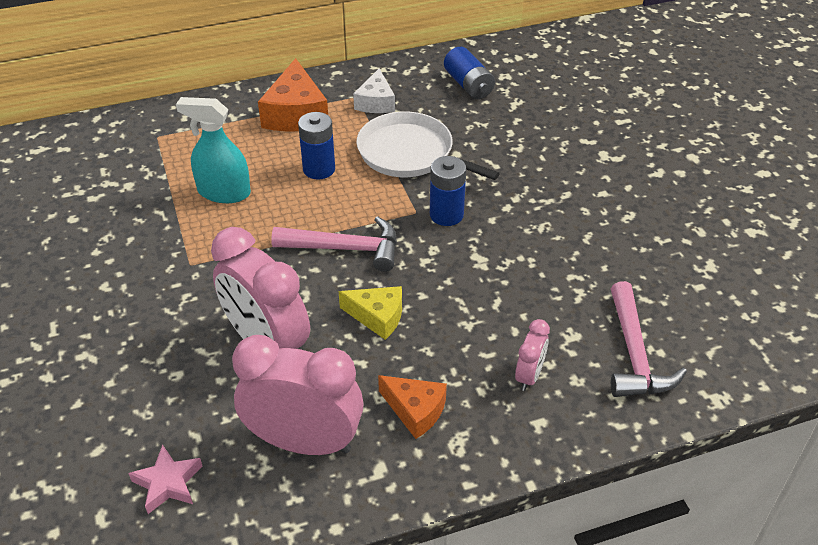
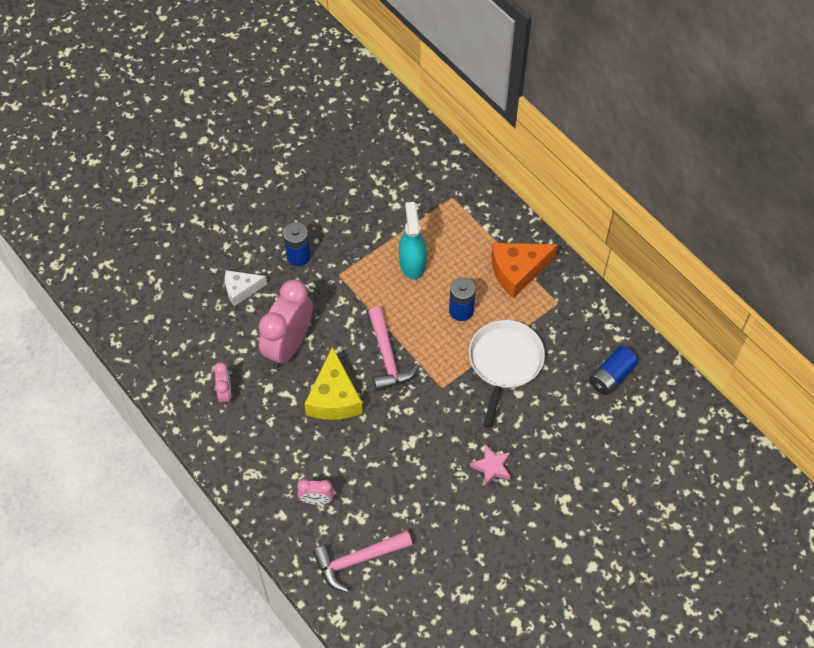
camera: 70 degrees right, 15 degrees up
(168, 483) = (177, 338): pink star -> pink star (492, 467)
(304, 442) = (225, 393): pink clock -> pink clock, size x0.47
(376, 102) = (557, 318): white cheese -> white cheese (241, 289)
(377, 317) = (334, 397): yellow cheese -> yellow cheese, size x1.60
(415, 410) = (267, 443): orange cheese -> none
(446, 215) = (447, 408): blue battery -> blue battery (298, 256)

